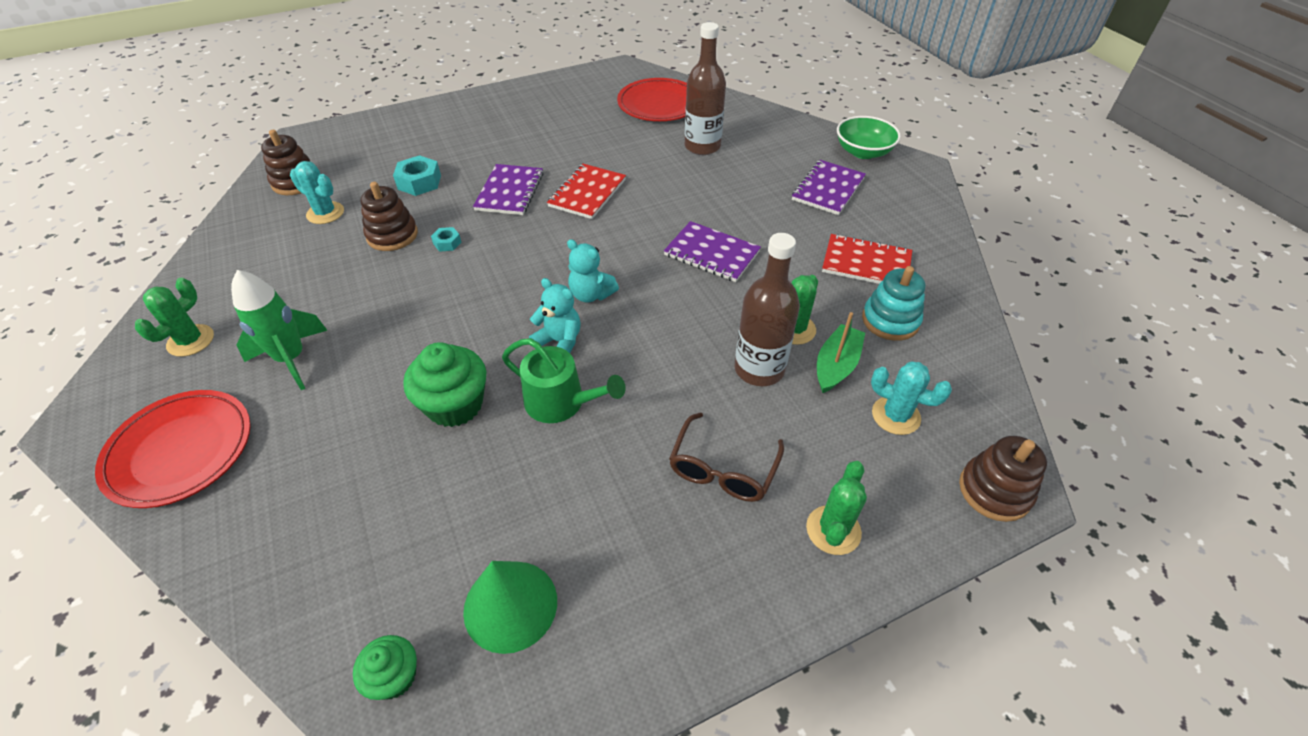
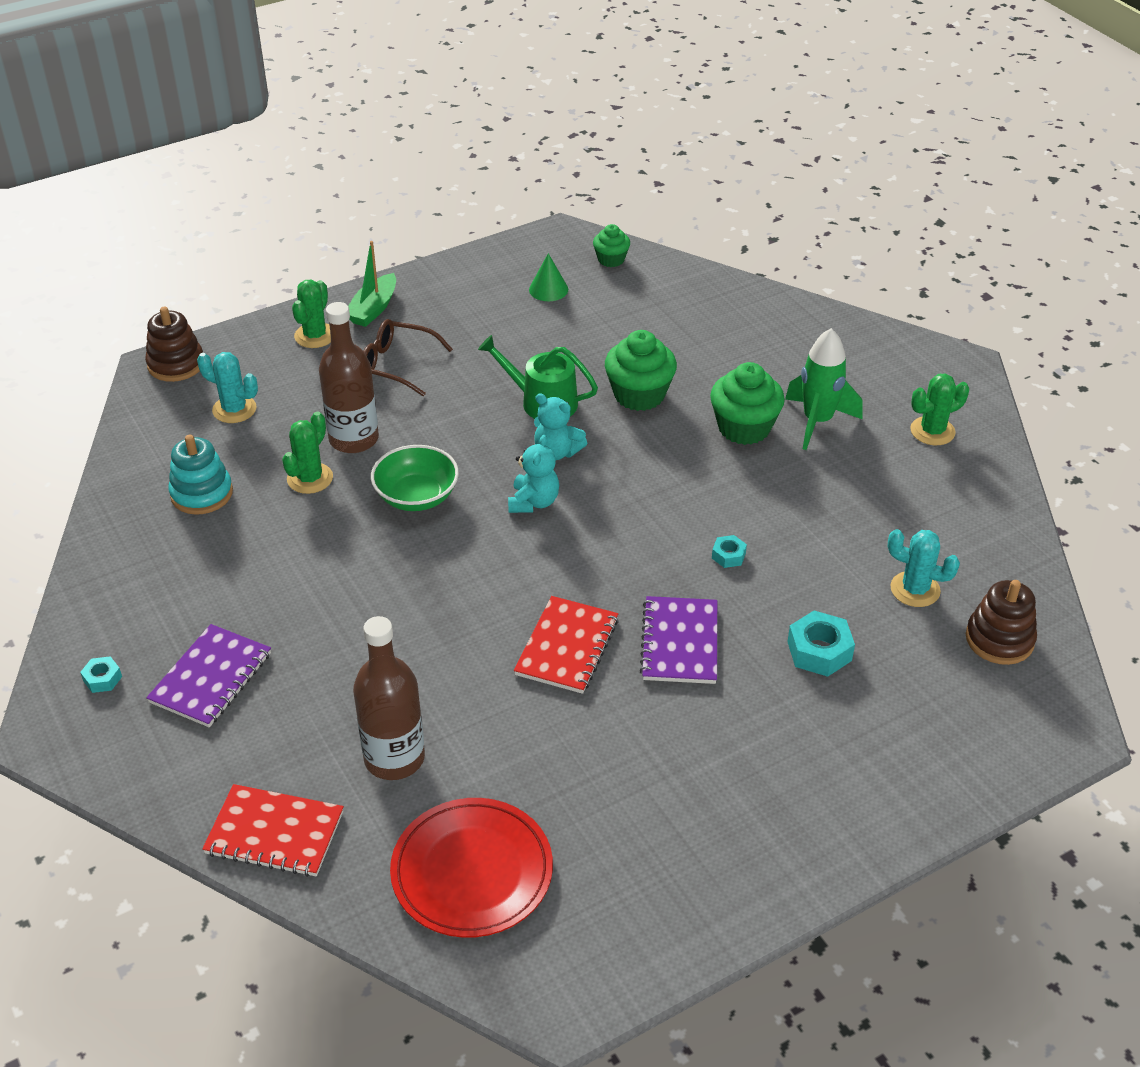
camera: 175 degrees right, 5 degrees down
(180, 451) = (854, 351): red plate -> none
(190, 341) = (932, 431): green cactus -> green cactus turned 45 degrees clockwise
(368, 356) = (744, 428): none -> green cupcake
(392, 235) = (804, 562): brown stacking toy -> none
(510, 605) = (548, 289): green cone -> green cone, size x0.62
(591, 294) = (533, 502): turquoise teddy bear -> turquoise teddy bear turned 75 degrees clockwise
(711, 254) = (392, 561): purple notebook -> none
(723, 469) = (396, 365): brown glasses -> brown glasses turned 90 degrees counterclockwise
(836, 366) = (276, 446): green boat -> green boat (373, 309)
(863, 152) = (126, 763): green bowl -> green bowl (416, 496)
(866, 263) = (201, 560): red notebook -> red notebook (274, 833)
(901, 192) = (102, 679): none -> turquoise nut

